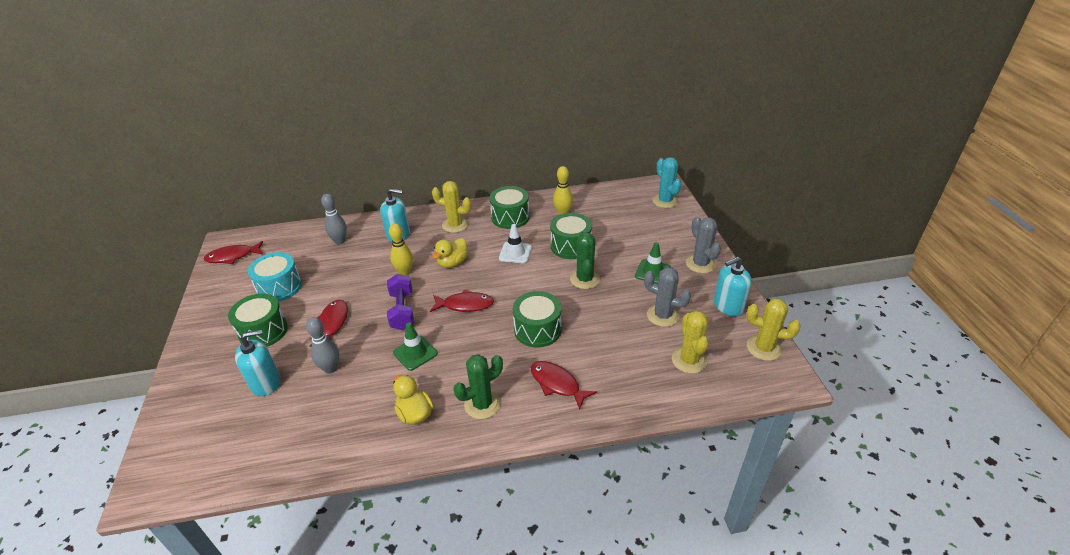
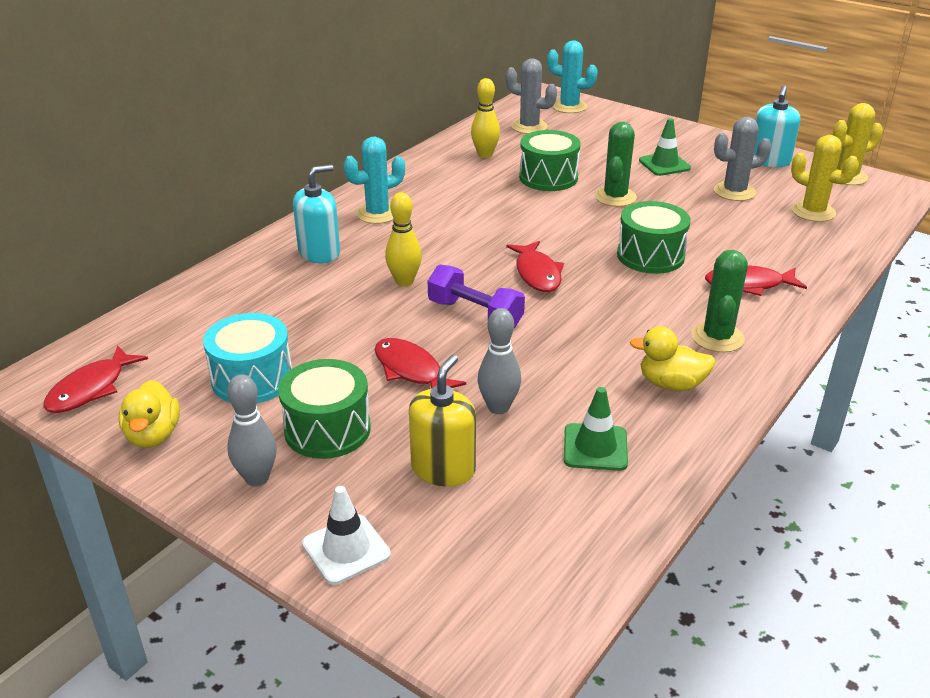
camera: 45 degrees left, 5 degrees down
(265, 383) = (443, 469): turquoise soap dispenser -> yellow soap dispenser
(340, 241) = (244, 294): grey bowling pin -> grey bowling pin (257, 478)
(415, 353) = (567, 339): green traffic cone -> green traffic cone (595, 447)
(452, 263) = (446, 247): yellow duck -> yellow duck (153, 435)
(455, 225) = (377, 214): yellow cactus -> turquoise cactus
(465, 305) = (537, 274): red fish -> red fish turned 120 degrees clockwise
(510, 217) = (432, 181): green drum -> none
(515, 253) = (501, 207): white traffic cone -> white traffic cone (346, 549)
(584, 279) = (615, 197): green cactus -> green cactus turned 60 degrees clockwise
(700, 264) = (692, 141): grey cactus -> grey cactus (529, 127)

